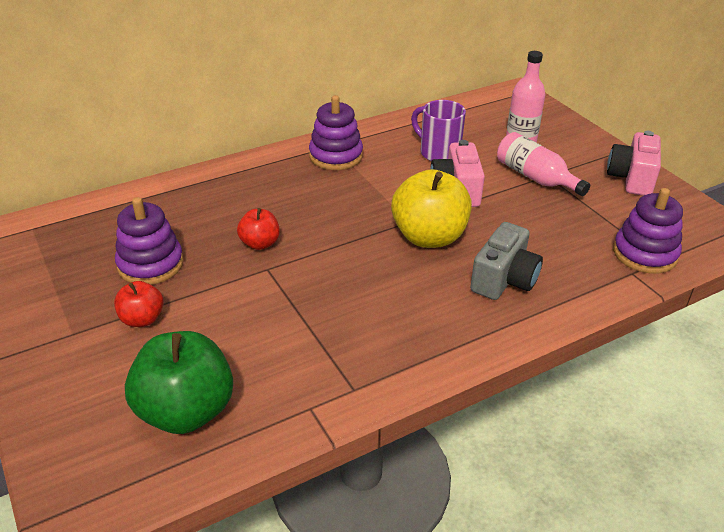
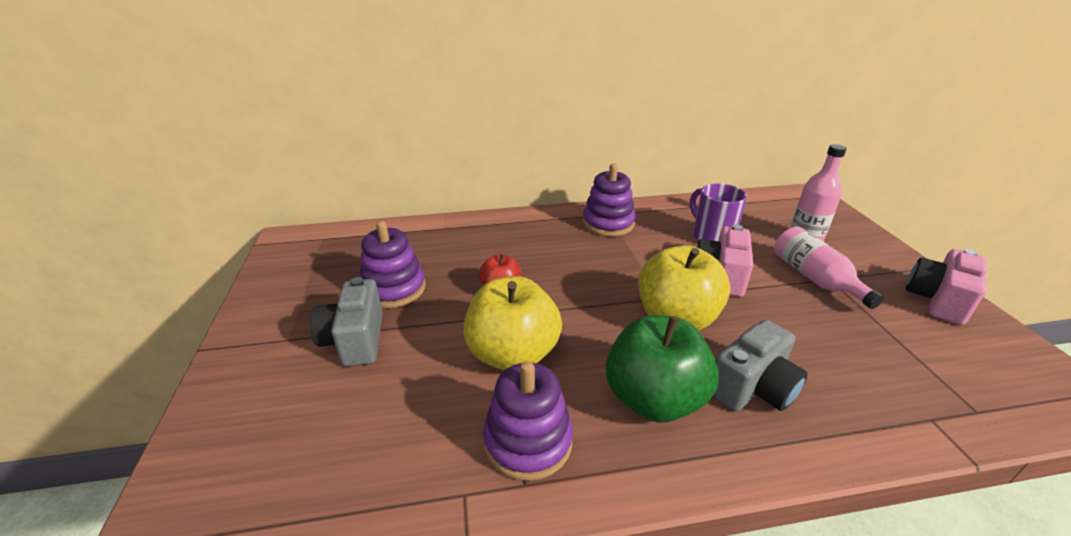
camera: 20 degrees right, 5 degrees down
(142, 319) = (355, 340): red apple -> grey camera
(186, 411) = (334, 456): green apple -> green apple (654, 399)
(299, 298) = (513, 354): none -> yellow apple
(644, 254) = (952, 397): purple stacking toy -> purple stacking toy (528, 441)

